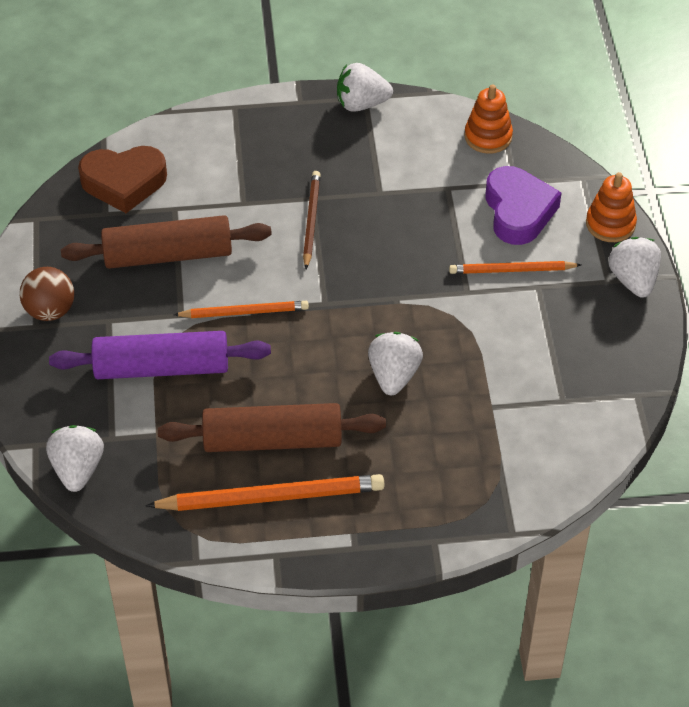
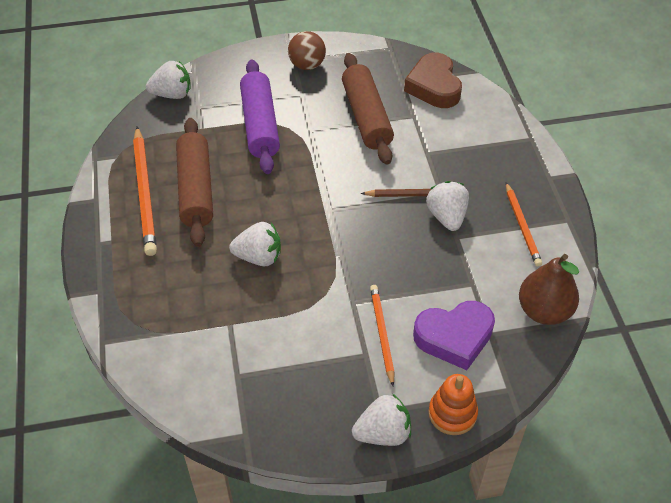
camera: 85 degrees right, 0 degrees up
(244, 312) = (316, 163): orange pencil -> orange pencil (522, 226)
(361, 104) = (559, 218): white strawberry -> white strawberry (447, 217)
(488, 137) = (544, 311): orange stacking toy -> brown pear

